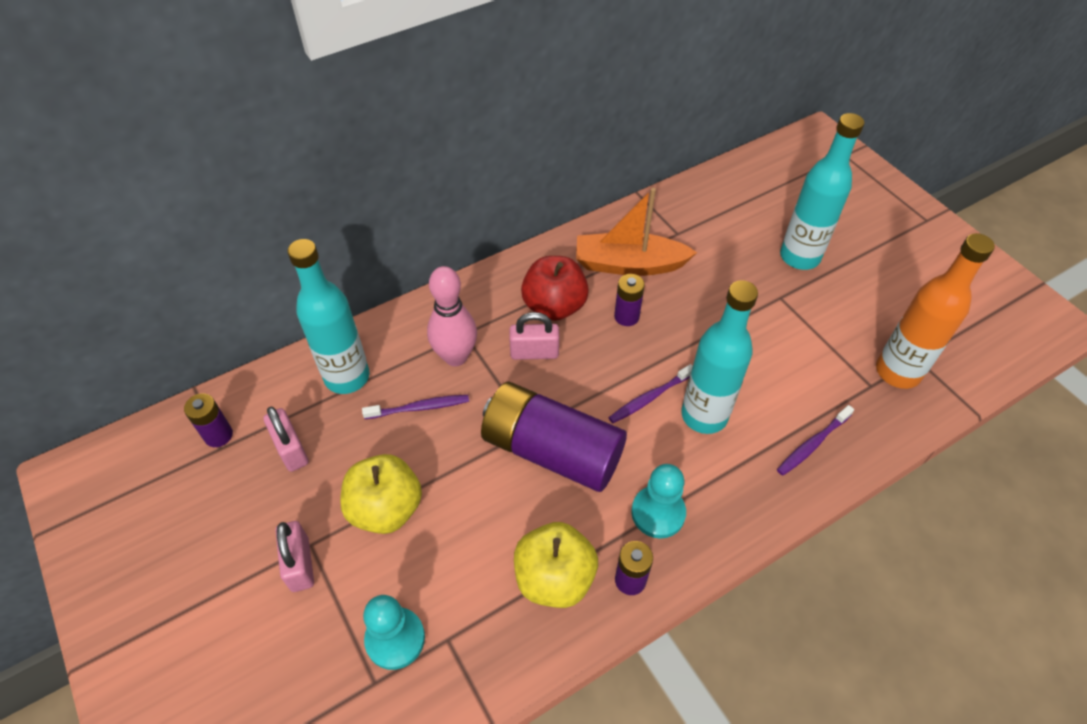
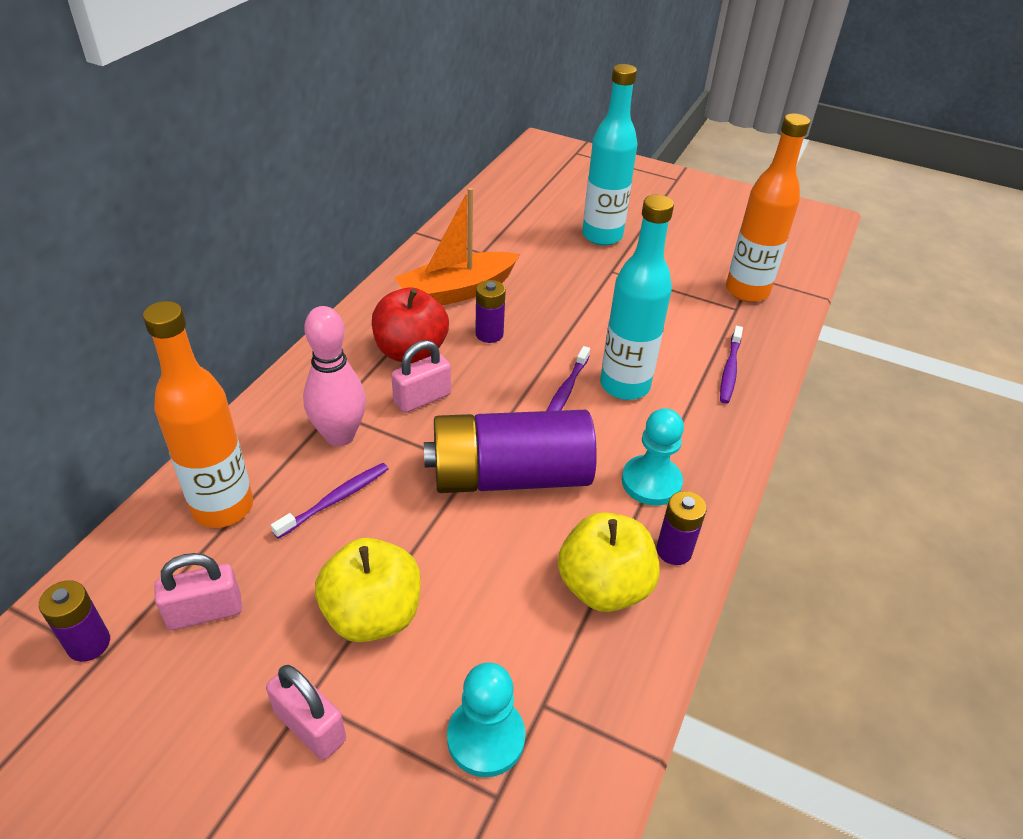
camera: 35 degrees left, 10 degrees down
(291, 449) = (205, 612): pink padlock -> pink padlock turned 45 degrees counterclockwise
(347, 377) = (223, 507): turquoise bottle -> orange bottle

